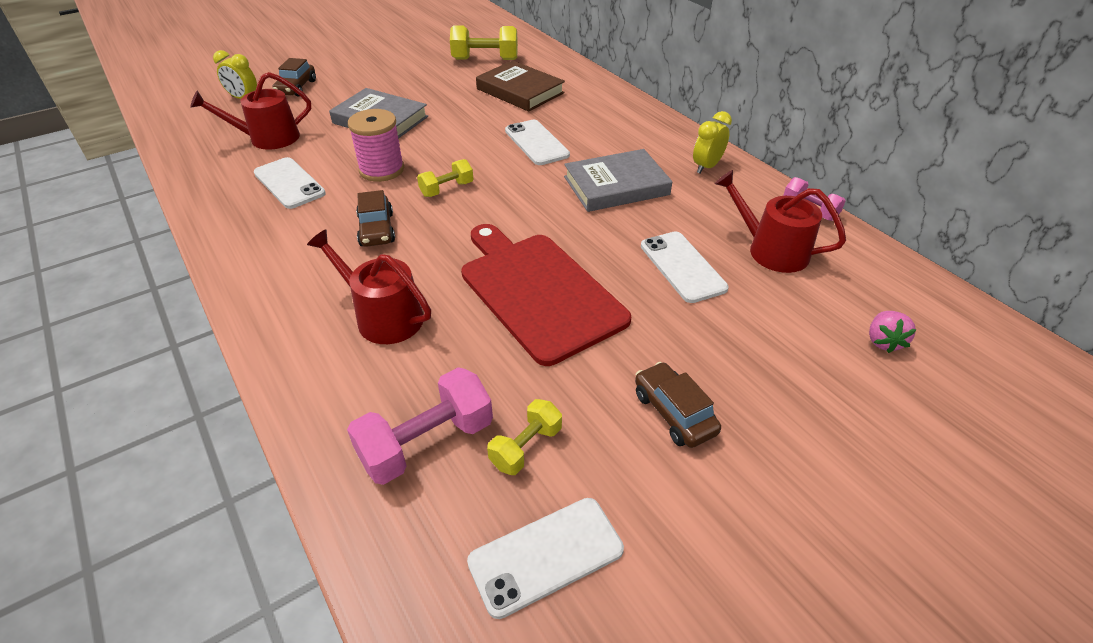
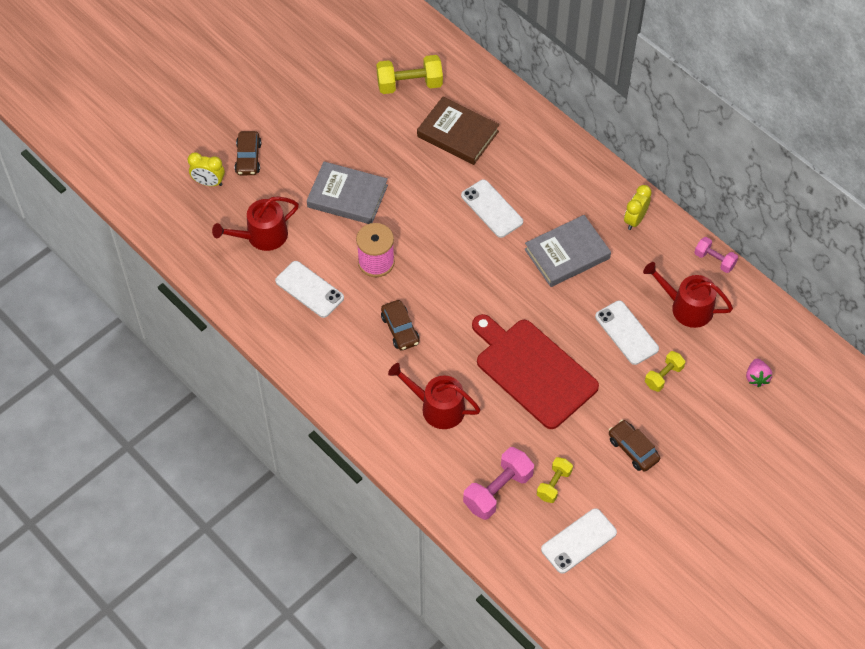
camera: 10 degrees left, 15 degrees up
(447, 189) = (436, 277): yellow dumbbell -> yellow dumbbell (663, 376)

